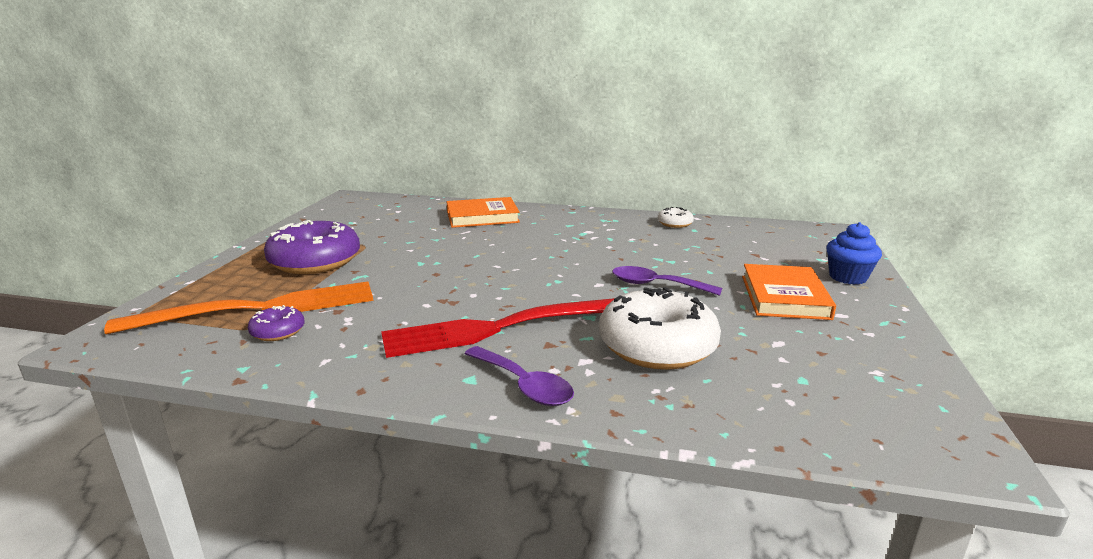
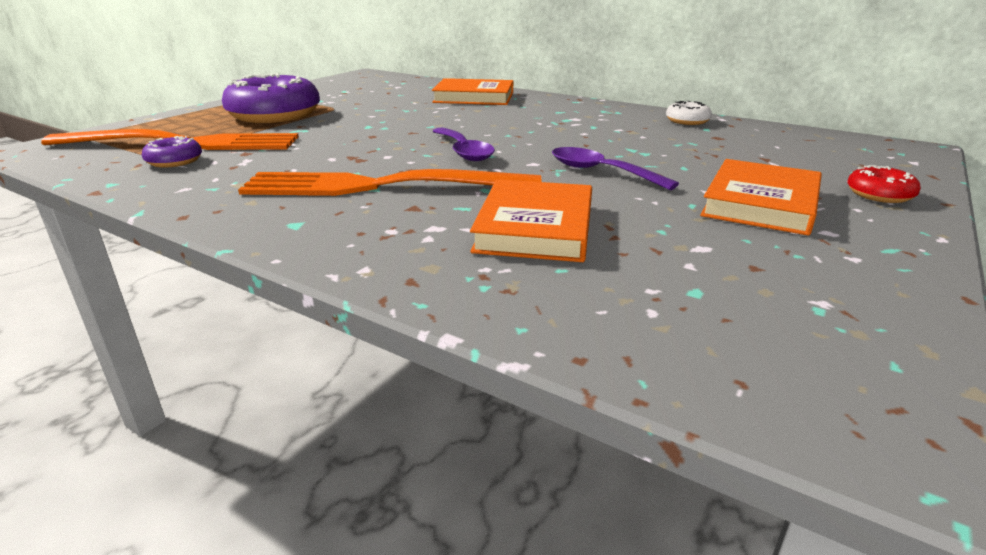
camera: 20 degrees right, 5 degrees up
(501, 328) = (380, 186): red fork -> orange fork
(523, 385) = (341, 238): purple spoon -> purple spoon (463, 151)
(657, 346) = (535, 227): white donut -> orange book
(847, 277) = (879, 195): blue cupcake -> red donut

